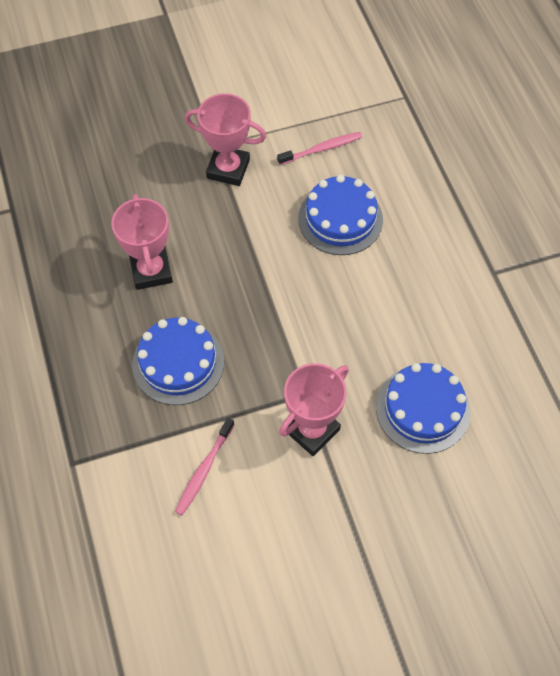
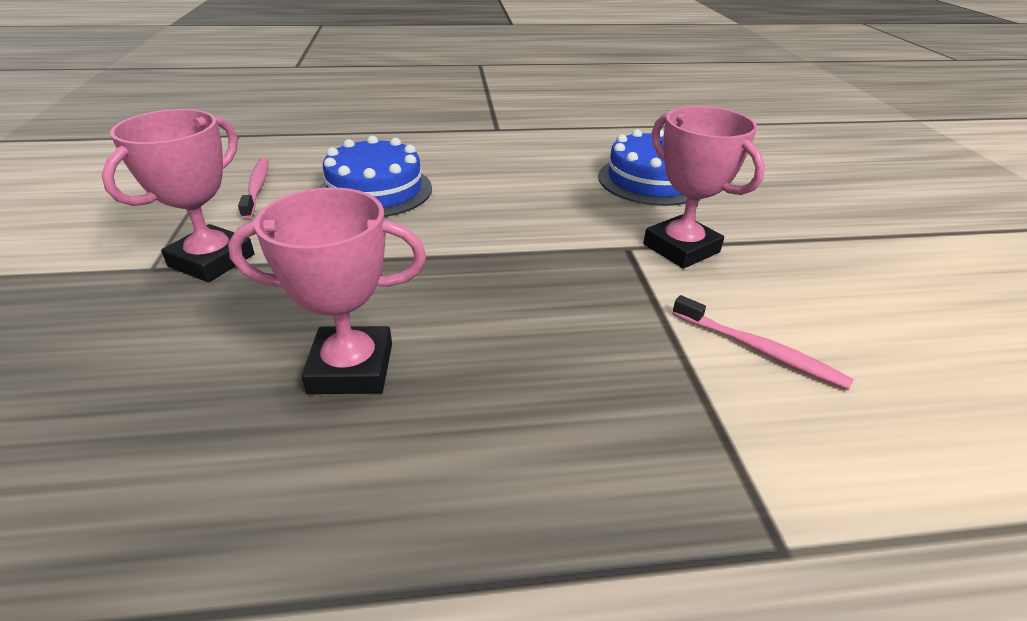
camera: 80 degrees left, 25 degrees down
(178, 363) = (557, 356): blue cake -> none

